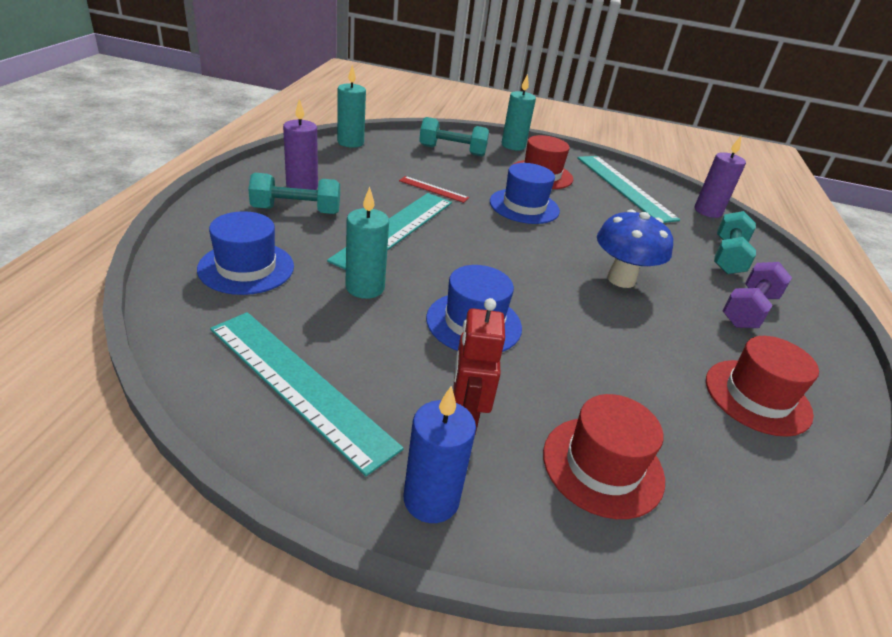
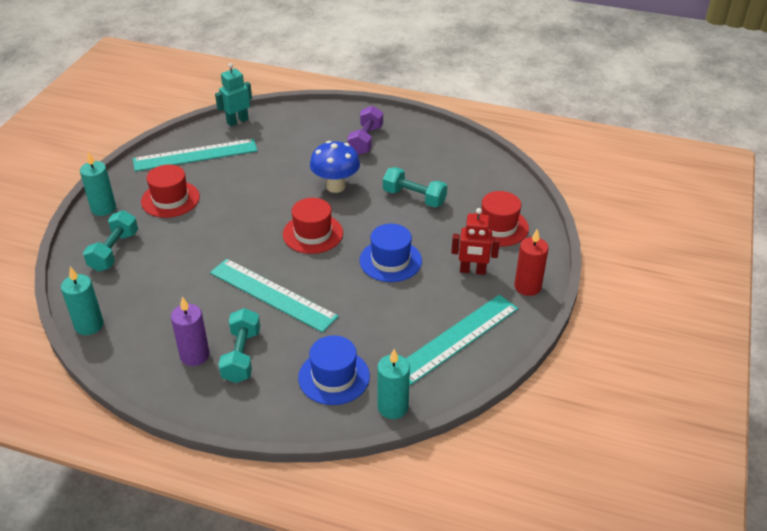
camera: 80 degrees left, 5 degrees up
(365, 288) = (355, 311): turquoise candle -> turquoise candle (392, 407)
(431, 499) = (527, 287): blue candle -> red candle
(433, 189) = (199, 269): red ruler -> none
(524, 206) = (231, 217): blue hat -> none
(707, 211) = (237, 121): purple candle -> turquoise robot
(728, 257) = (304, 130): turquoise dumbbell -> turquoise dumbbell (414, 197)
(749, 310) = (365, 140): purple dumbbell -> purple dumbbell turned 60 degrees clockwise
(757, 397) = (443, 161): red hat -> red hat (313, 233)

